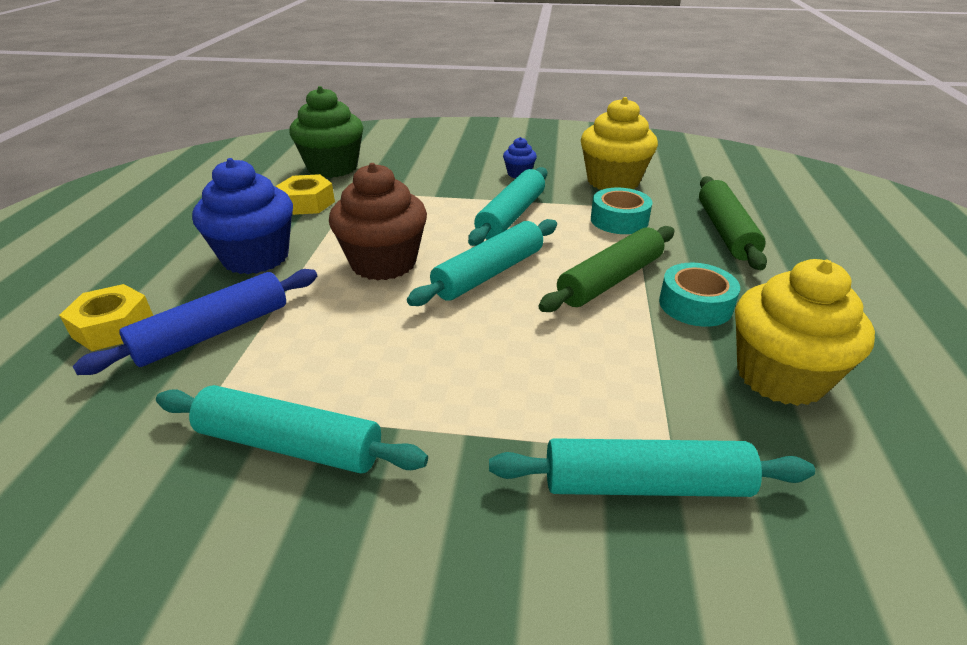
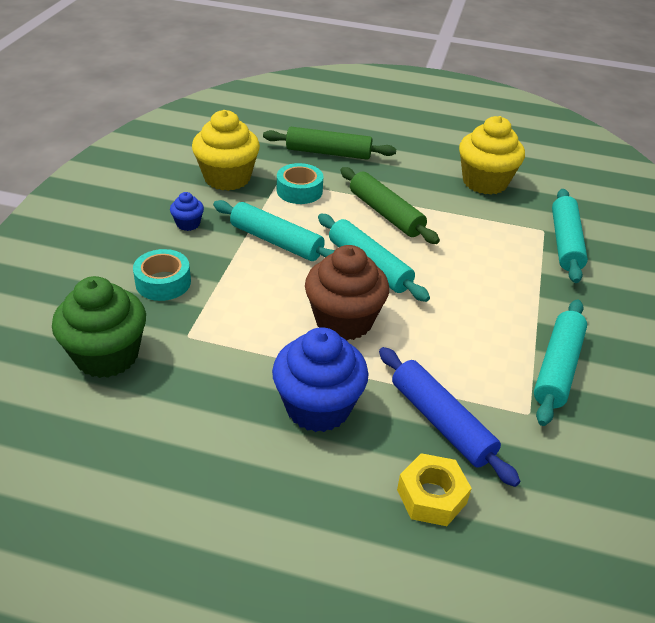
camera: 85 degrees left, 5 degrees up
(307, 203) = (203, 374): yellow nut -> none
(695, 305) = (418, 189): turquoise tape -> turquoise tape (163, 282)

